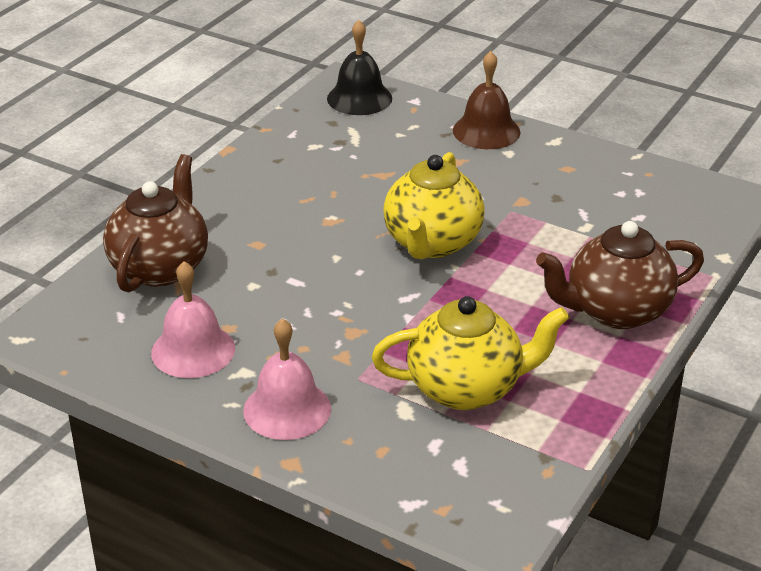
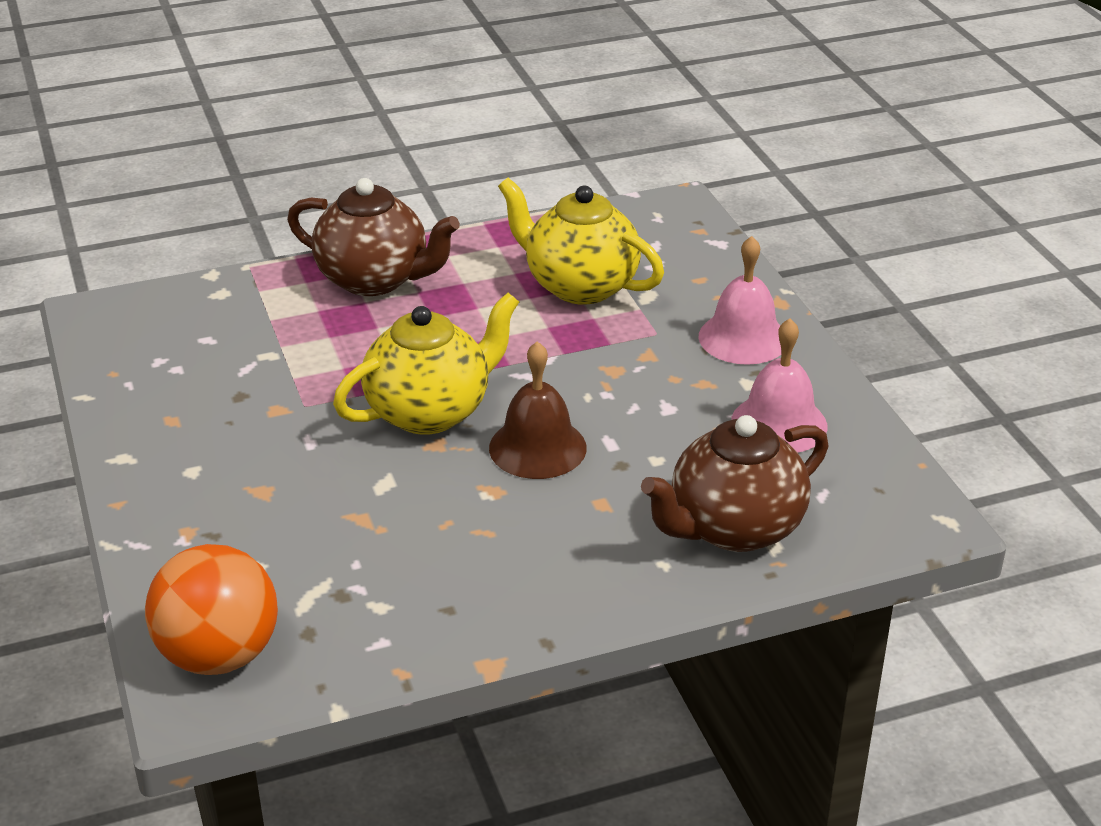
camera: 140 degrees left, 0 degrees up
(359, 98) = (219, 655): black bell -> orange ball
(486, 131) = (165, 511): brown bell -> brown bell (537, 447)

